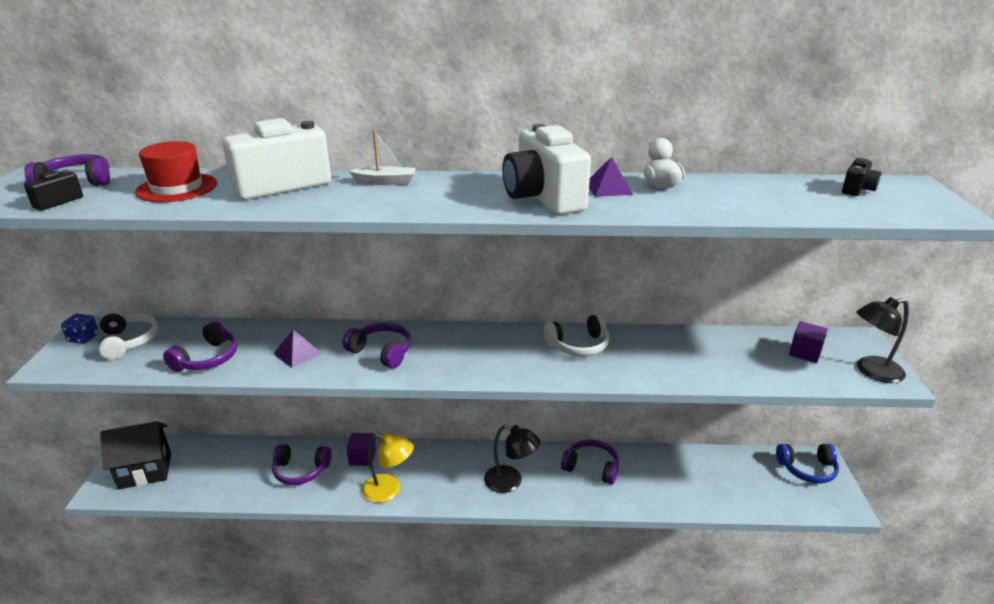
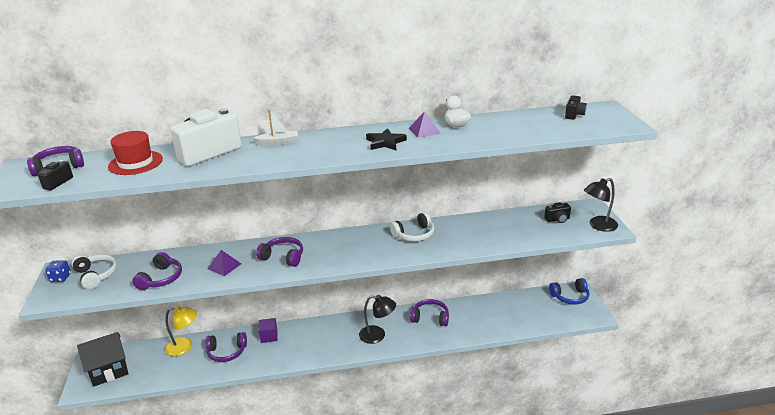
camera: 10 degrees left, 0 degrees up
(389, 490) = (295, 354): yellow lamp -> yellow lamp (184, 347)
(543, 198) = (385, 142): white camera -> black star
(805, 353) = (557, 219): purple cube -> black camera

